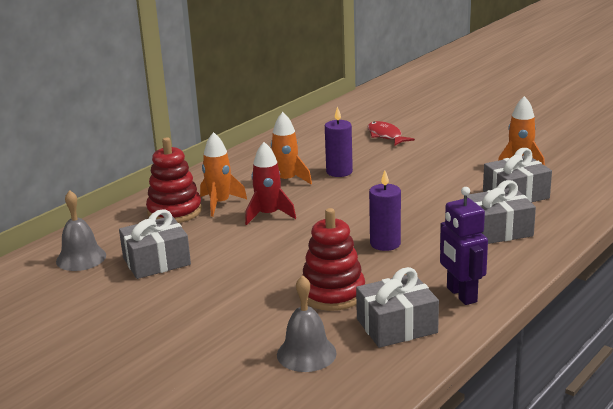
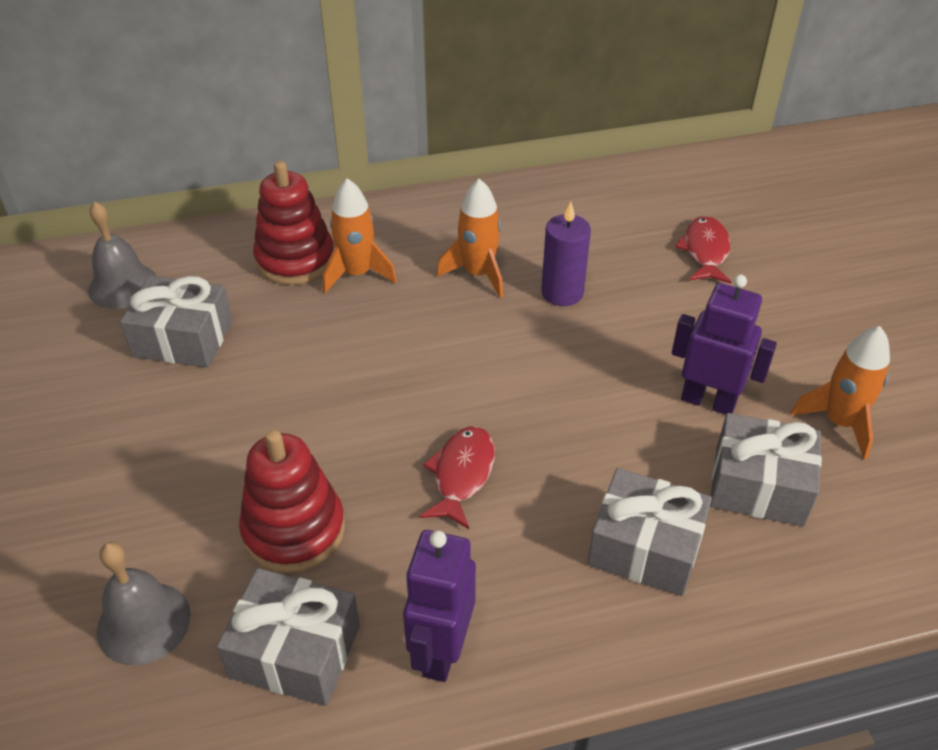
camera: 35 degrees right, 20 degrees up
(268, 215) = (387, 328): red rocket -> none
(385, 244) = (462, 475): purple candle -> red fish
(458, 179) = (708, 401): none -> purple robot

